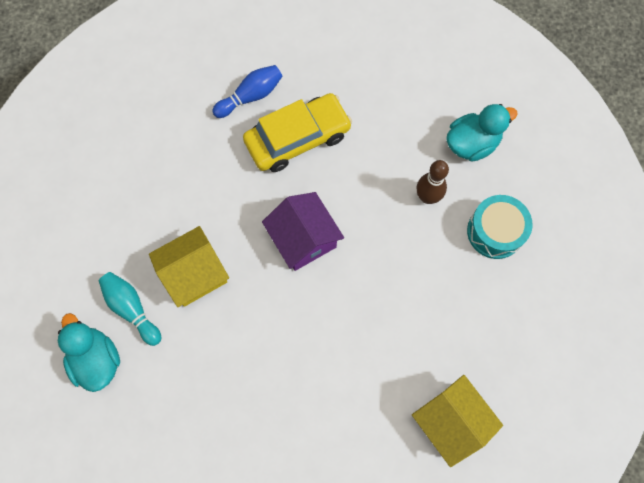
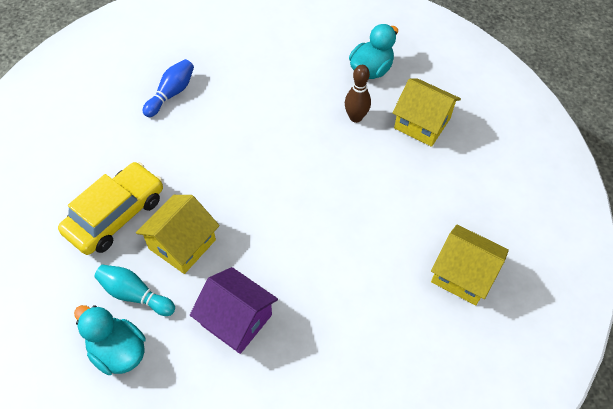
camera: 25 degrees left, 15 degrees down
(297, 138) = (226, 111): yellow car -> yellow car (115, 215)
(303, 239) = (268, 183): purple house -> purple house (236, 320)
(495, 231) = (422, 123): turquoise drum -> yellow house

